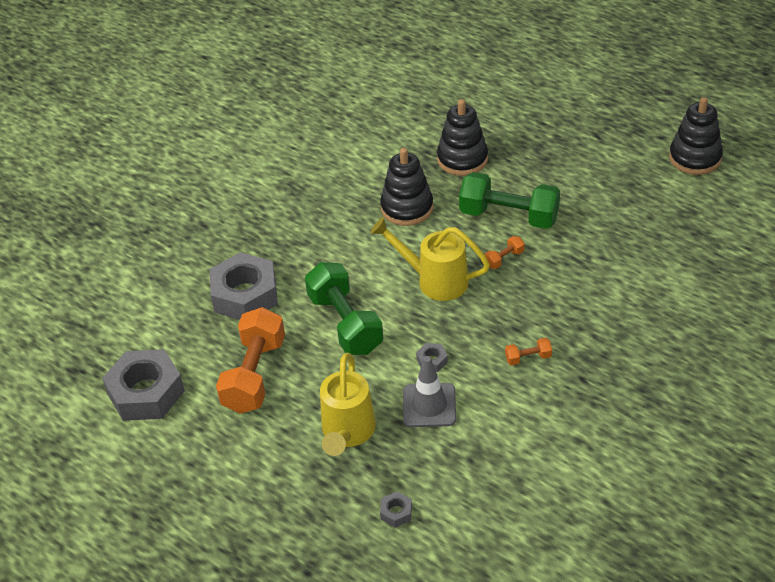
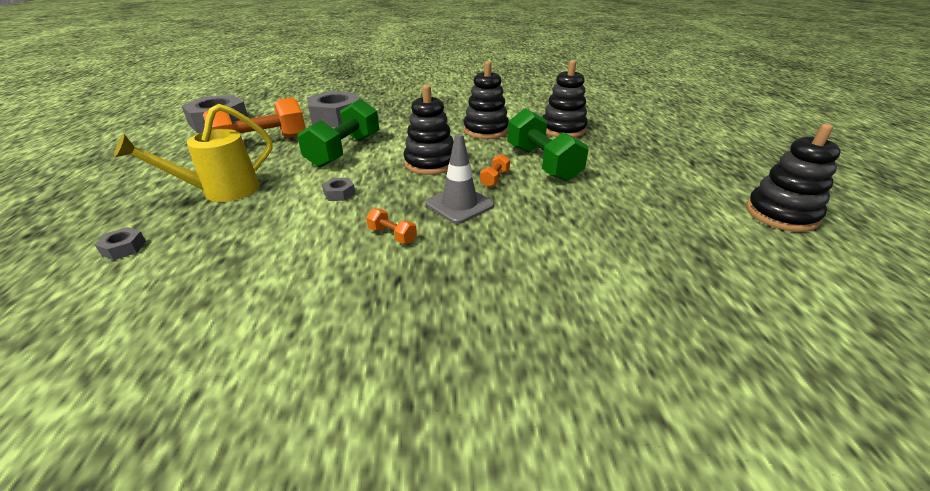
camera: 45 degrees right, 10 degrees down
(429, 405) = (282, 212): grey traffic cone -> grey traffic cone (459, 204)
(435, 280) = (430, 163): yellow watering can -> black stacking toy
(504, 259) = (494, 178): orange dumbbell -> orange dumbbell turned 75 degrees counterclockwise

